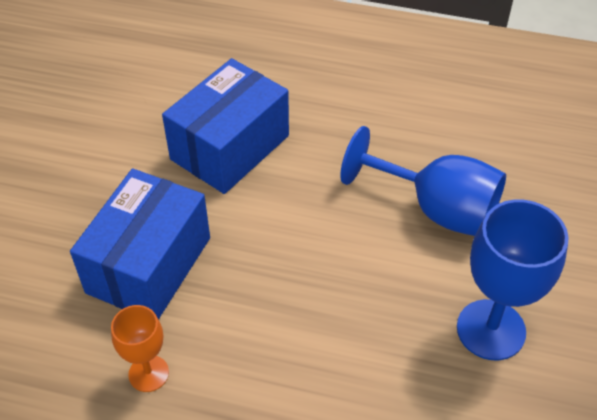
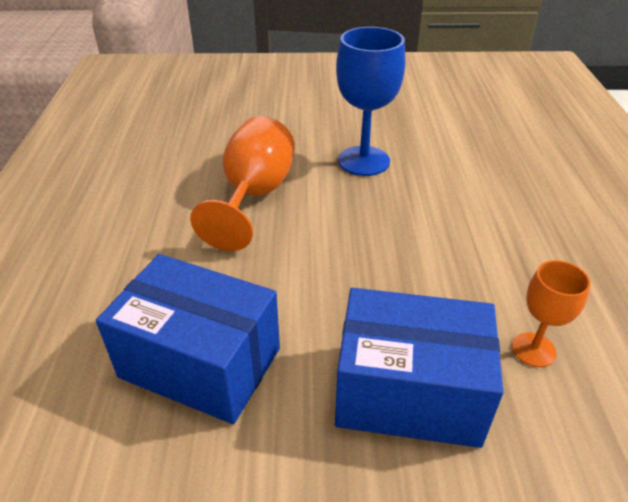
camera: 105 degrees left, 10 degrees down
(436, 209) = (254, 196): blue goblet -> orange goblet

